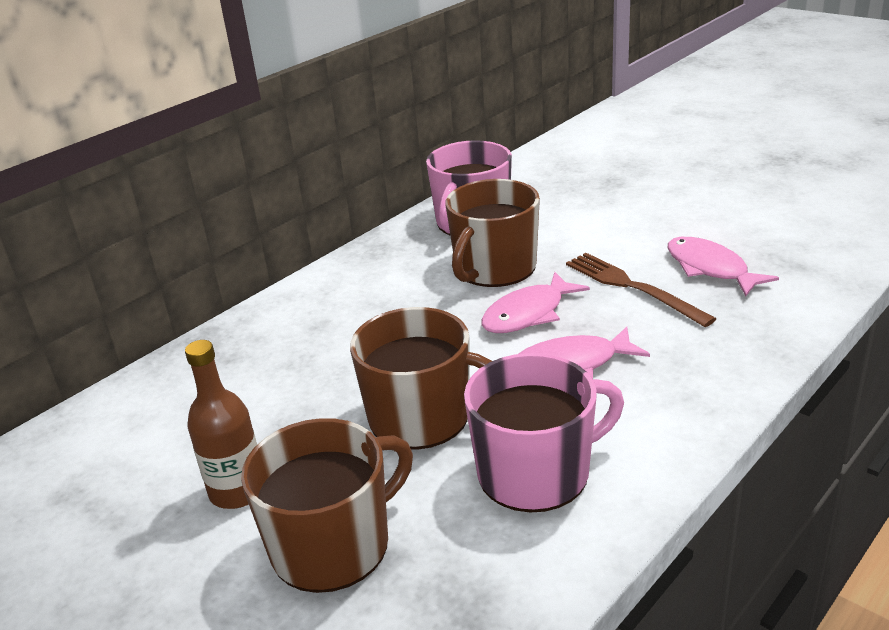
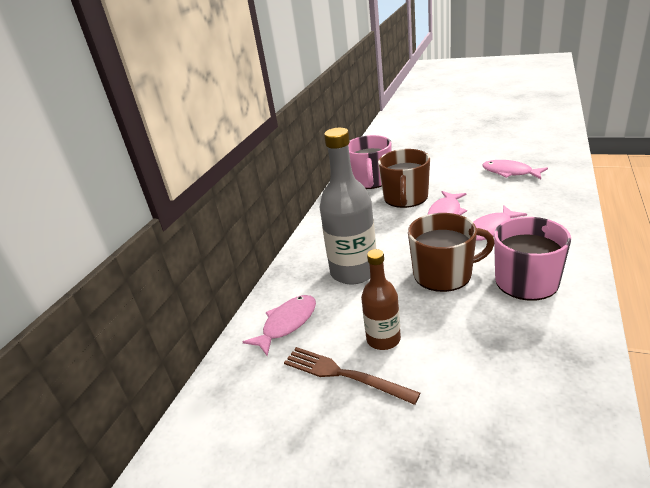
camera: 20 degrees left, 0 degrees up
(141, 421) = (287, 324): none -> pink fish
(300, 370) = (354, 272): none -> grey bottle
(333, 544) = (463, 346): brown mug -> none
(632, 287) = (483, 189): brown fork -> brown fork (344, 374)

